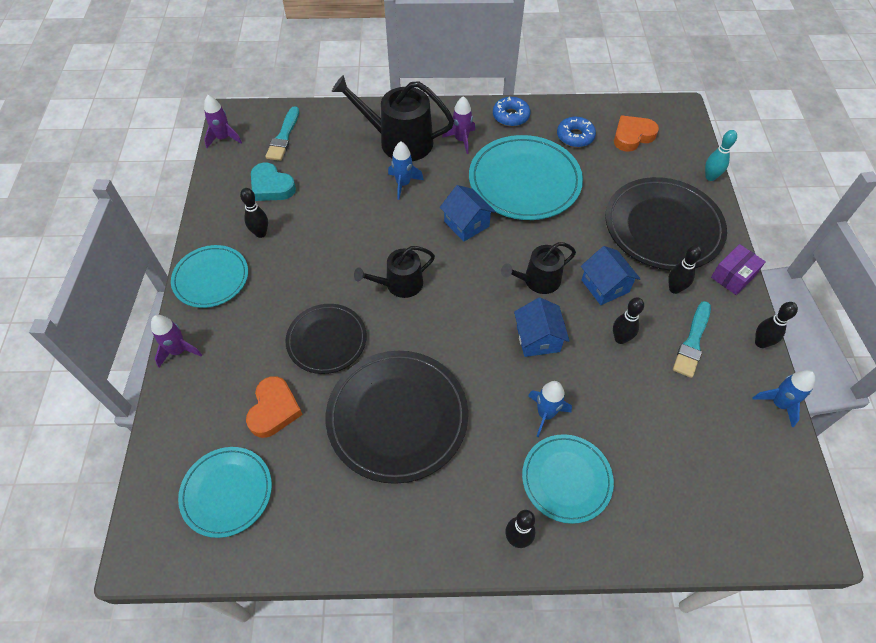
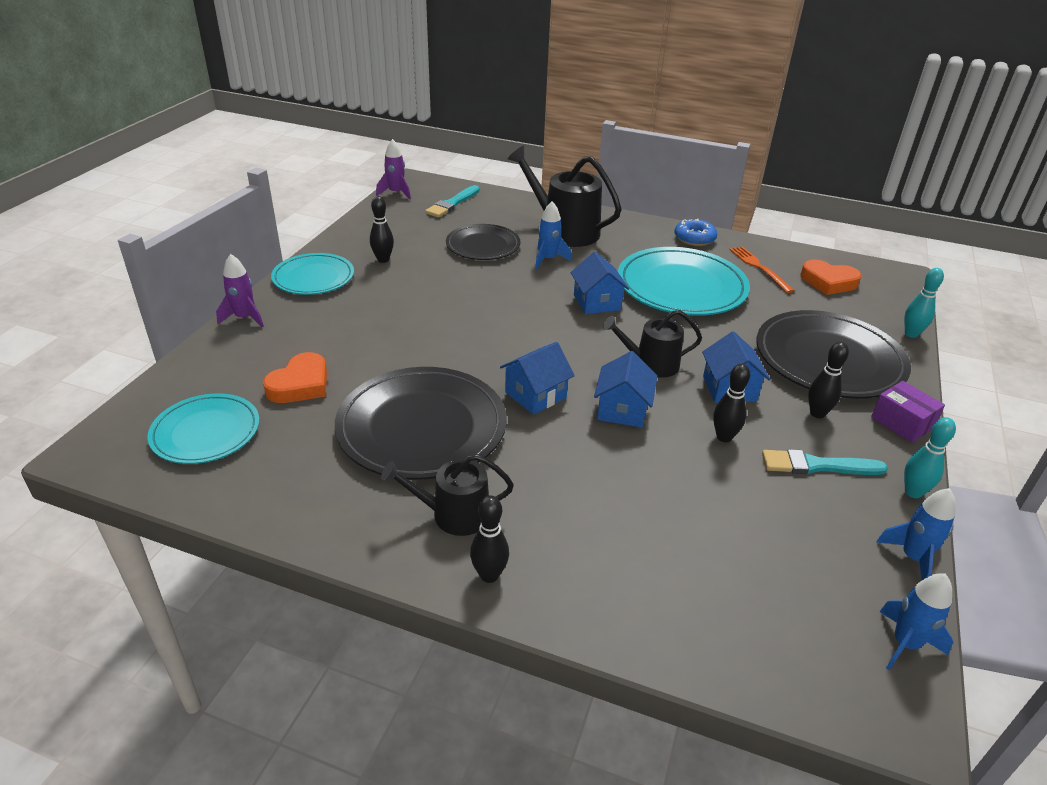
camera: 20 degrees right, 20 degrees down
(271, 186) = (417, 232): turquoise heart -> none
(327, 340) = (391, 349): black plate -> black plate (483, 246)
(399, 284) = (495, 328): black watering can -> black watering can (453, 514)
(461, 140) = (630, 243): purple rocket -> none
(467, 348) = (535, 395): none -> blue house
(545, 414) = (593, 475): blue rocket -> blue rocket (905, 644)
(566, 479) = (583, 540): turquoise plate -> none
(575, 136) = (759, 268): blue donut -> orange fork
(632, 136) = (828, 282): orange heart -> orange heart turned 150 degrees counterclockwise
(692, 342) = (817, 465): turquoise brush -> turquoise brush turned 45 degrees clockwise
(733, 276) = (902, 423): purple box -> purple box turned 75 degrees clockwise
(761, 343) = (913, 492): black bowling pin -> turquoise bowling pin

